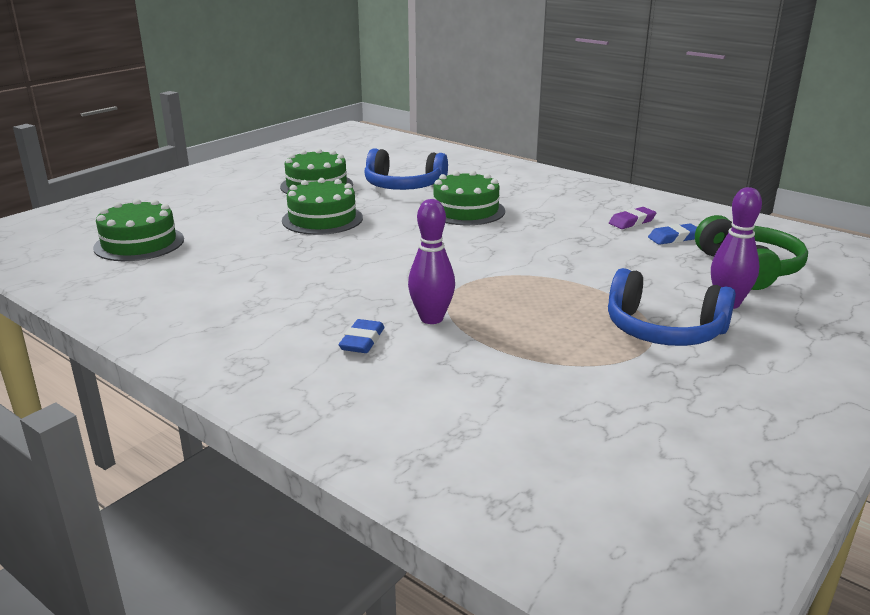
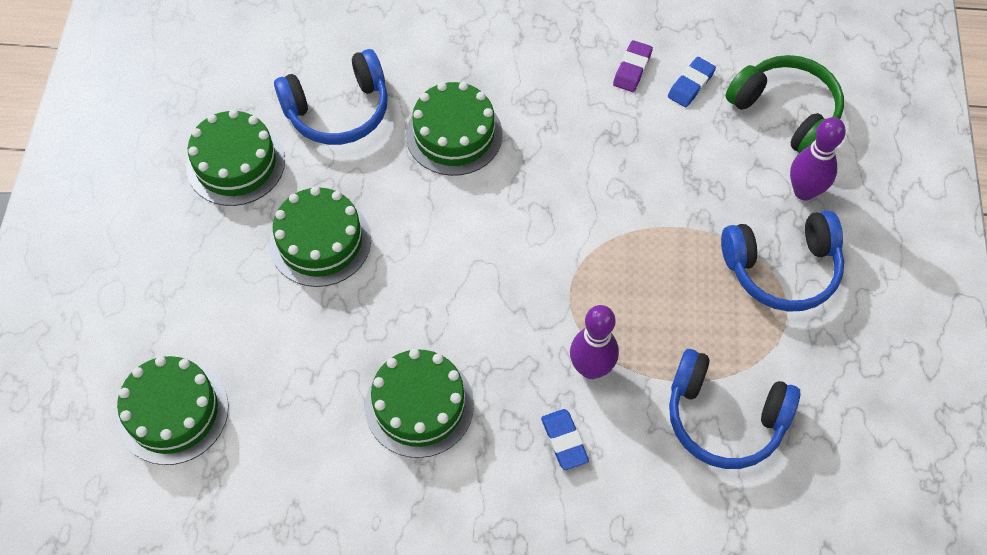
camera: 35 degrees left, 35 degrees up
(284, 290) = (419, 405): none -> green cake
(515, 380) = (724, 418): none -> blue headphones

